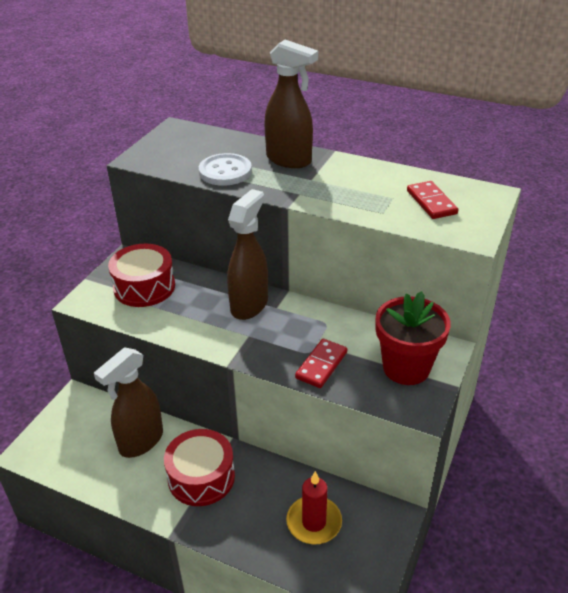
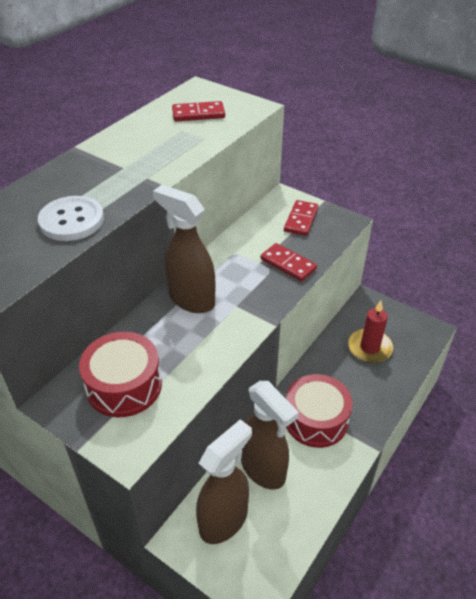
camera: 80 degrees left, 5 degrees up
(289, 160) = (76, 175): brown spray bottle -> brown spray bottle (224, 520)
(406, 368) = (301, 220): red flower pot -> red domino

